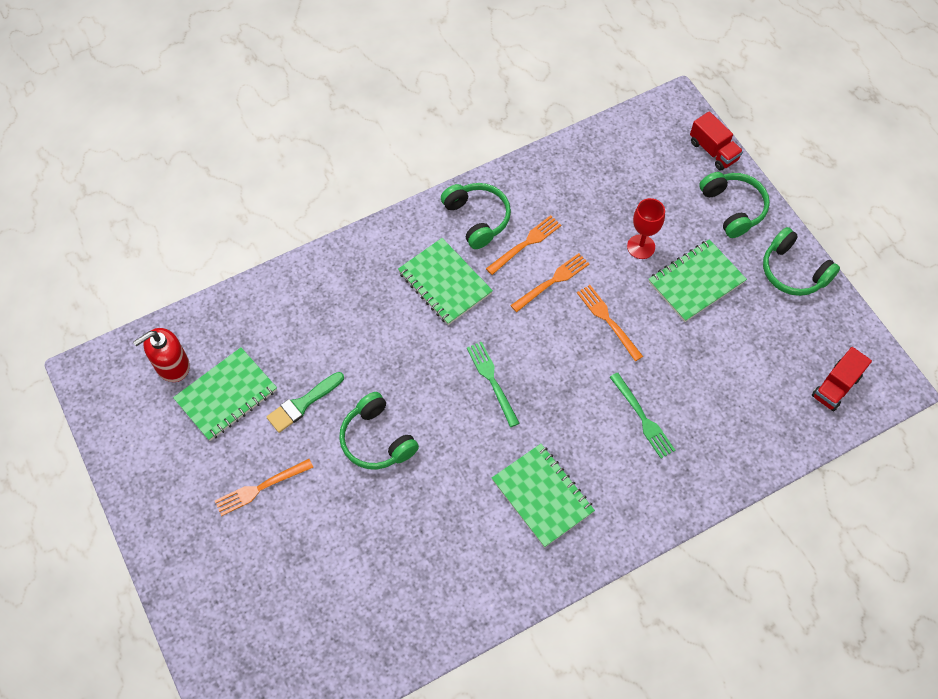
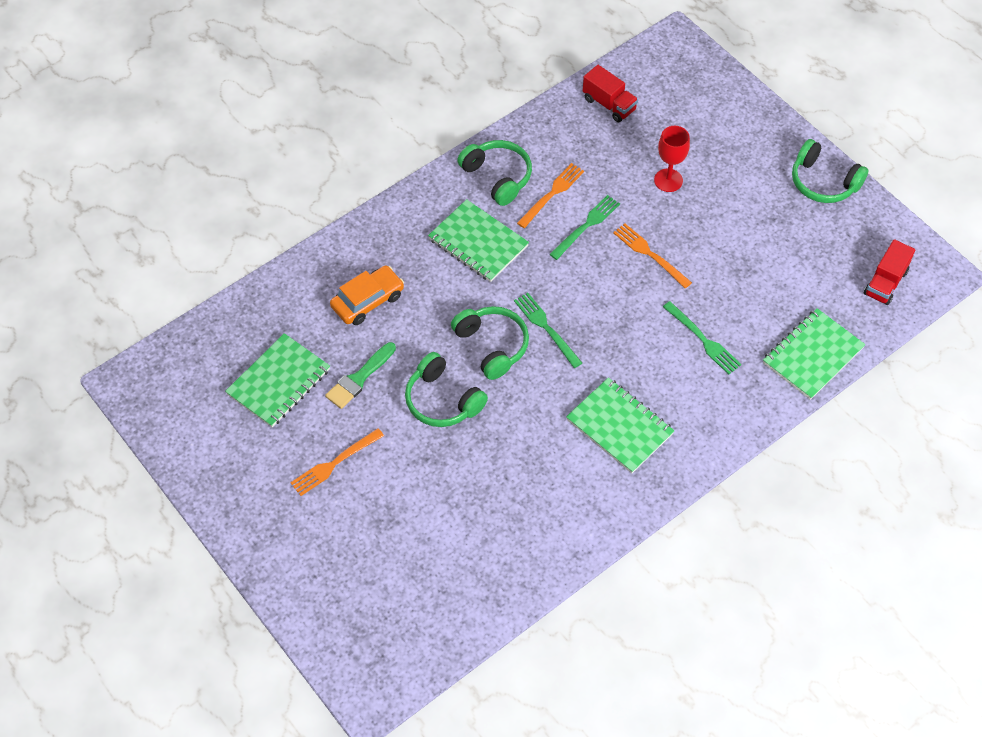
camera: 10 degrees left, 5 degrees down
(172, 365) = (215, 362): red soap dispenser -> none
(328, 326) = (368, 301): none -> orange car
(553, 281) = (587, 225): orange fork -> green fork
(696, 282) = (730, 206): green notebook -> green notebook (812, 355)
(713, 151) = (721, 79): red truck -> red truck (609, 104)
(733, 208) = (752, 131): green headphones -> green headphones (492, 346)

